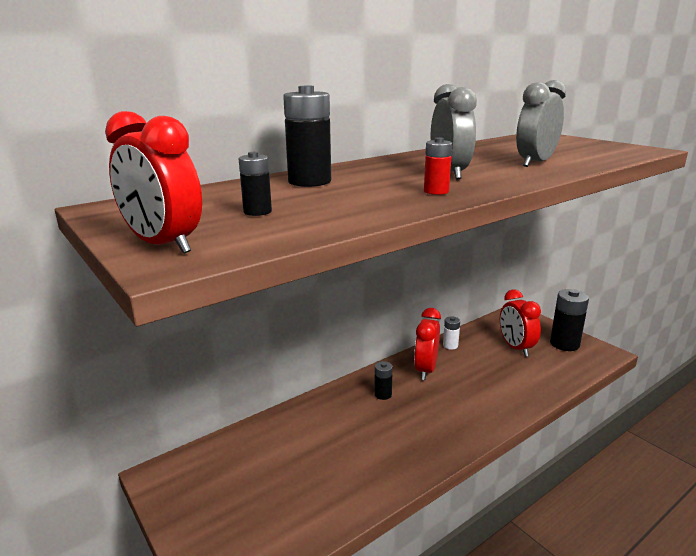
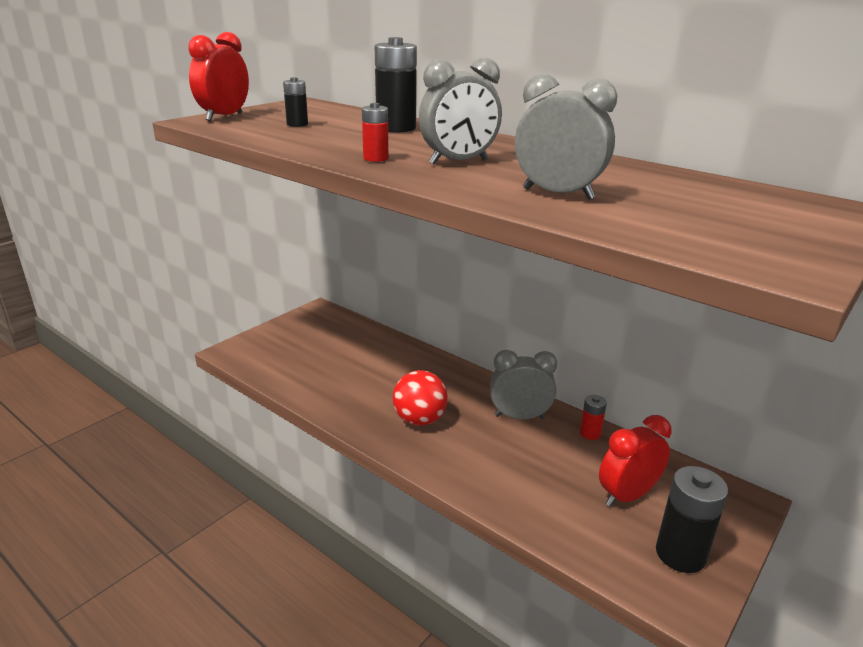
camera: 75 degrees right, 5 degrees up
(383, 394) = (456, 392): black battery -> none
(422, 422) = (419, 420): none -> red ball
(425, 370) = (519, 416): red clock -> grey clock
(450, 345) = (590, 433): white battery -> red battery

